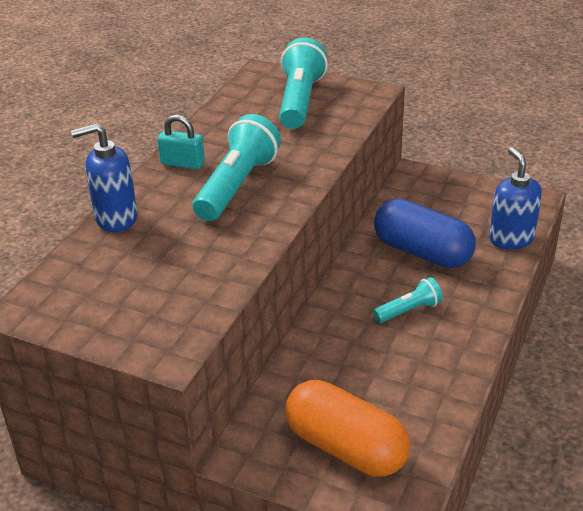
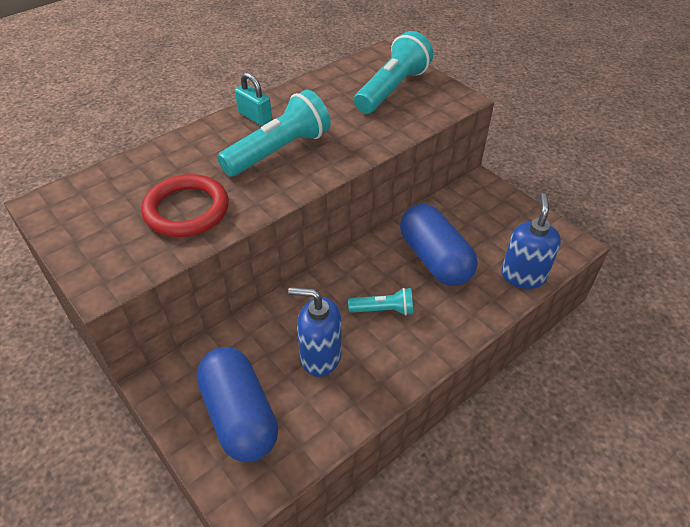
camera: 25 degrees right, 10 degrees up
(116, 218) = (167, 149): blue soap dispenser -> blue soap dispenser (320, 356)
(192, 264) = (186, 210): none -> red ring
(345, 447) = (239, 415): orange capsule -> blue capsule

